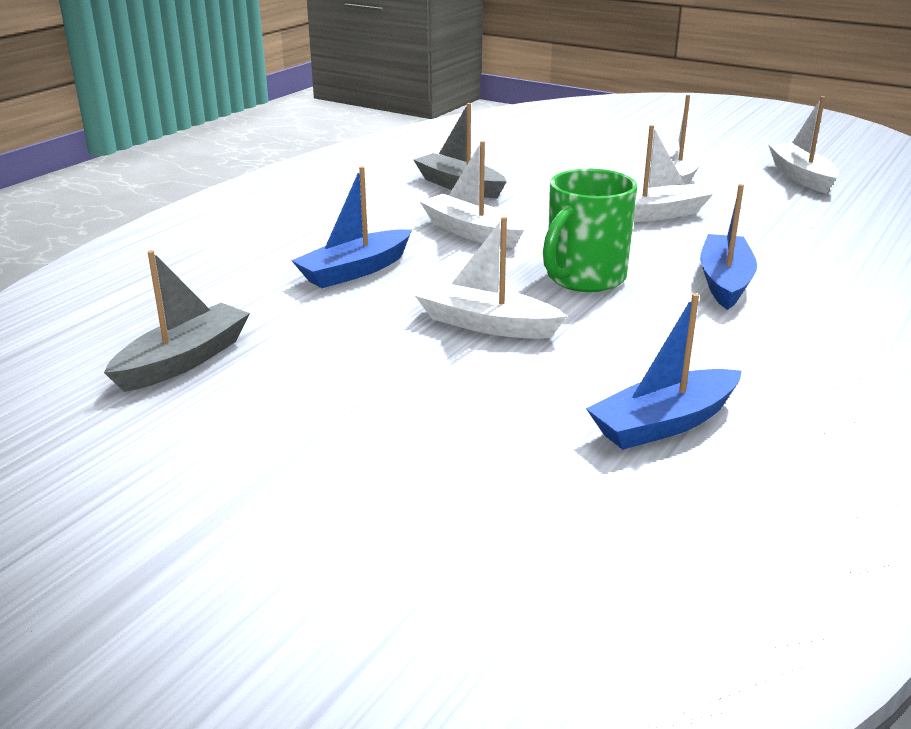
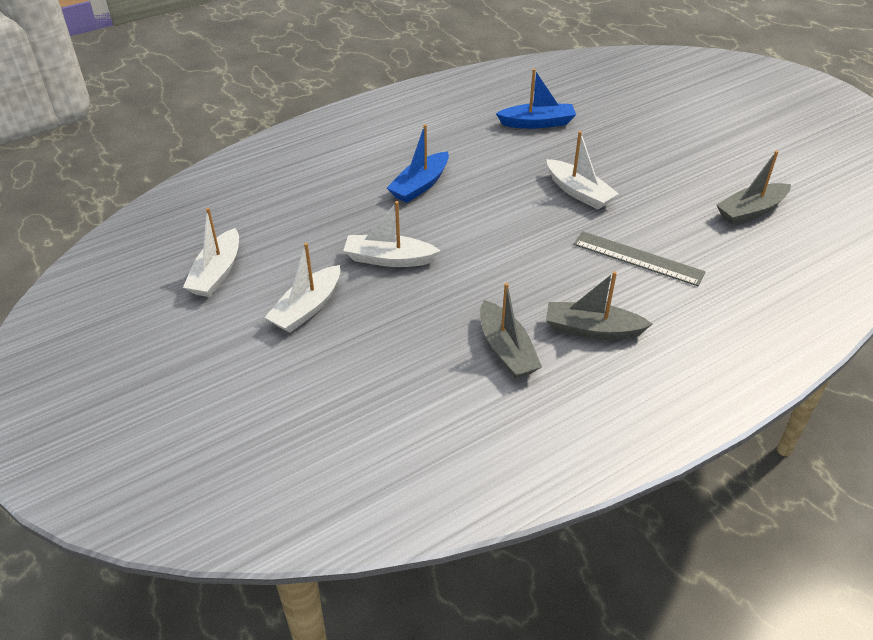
camera: 155 degrees left, 15 degrees up
(355, 271) = (638, 258): blue boat -> grey ruler
(382, 210) = (592, 329): none -> grey boat
(471, 232) = (537, 278): white boat -> none
(584, 278) = (497, 210): green mug -> none

